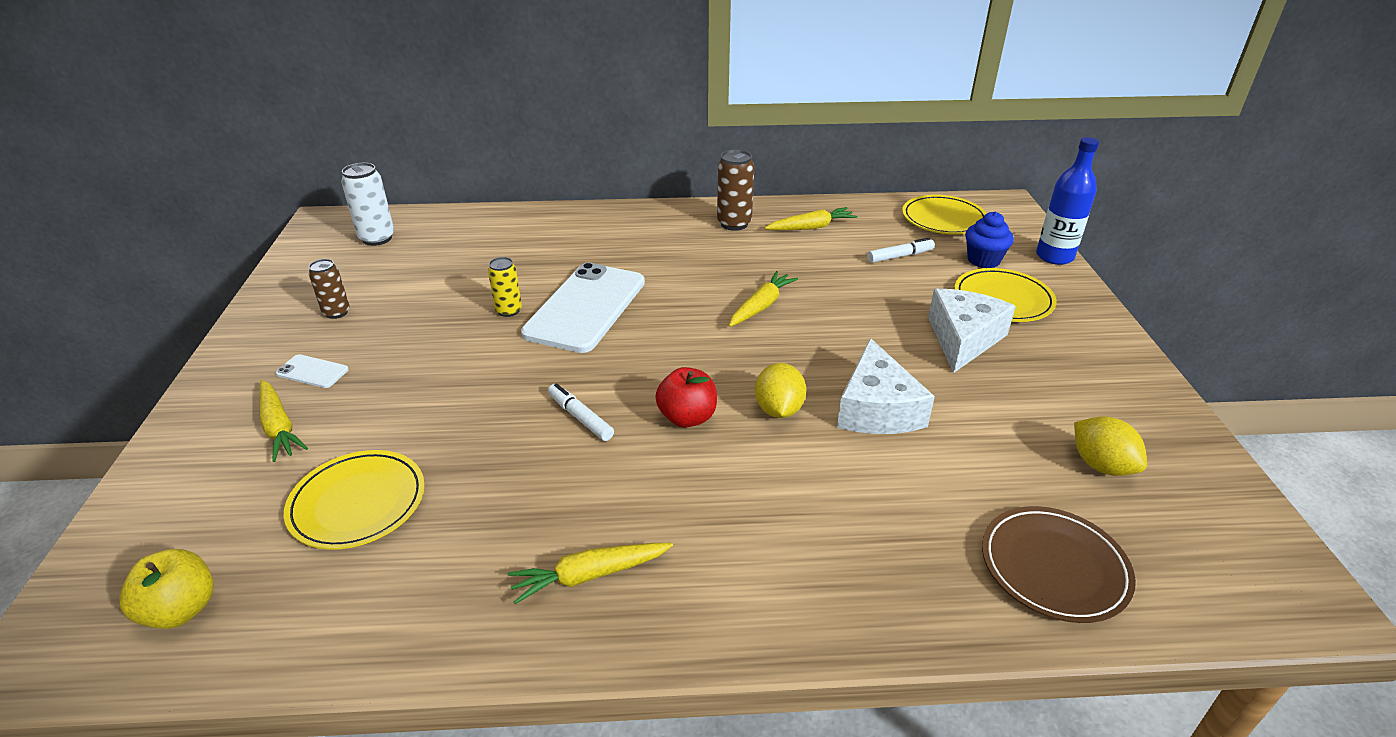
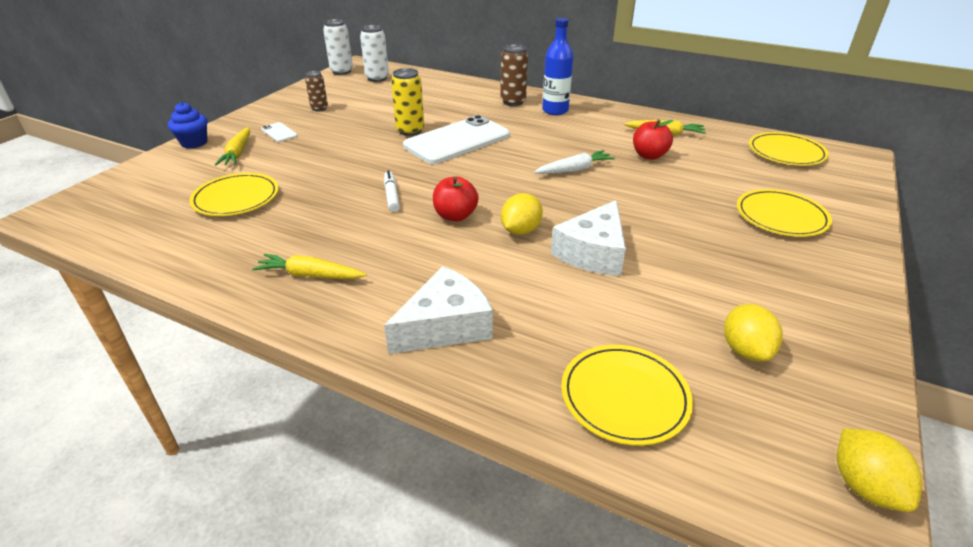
camera: 30 degrees right, 0 degrees up
(181, 610) = (117, 216): yellow apple -> none
(308, 240) = (341, 71): none -> white can
(509, 311) = (410, 131): yellow can -> yellow can, size x1.53
(734, 224) = (608, 118): brown can -> brown can (513, 102)
(761, 306) = (574, 170): yellow carrot -> white carrot
(821, 262) = (649, 156): none -> red apple
(900, 256) = (719, 167): white marker -> none
(963, 339) = (714, 232): white cheese -> white cheese (445, 326)
(983, 260) = (792, 187): blue cupcake -> blue cupcake (194, 143)
(1054, 256) = (867, 201): blue bottle -> blue bottle (555, 110)
(1054, 567) = (624, 397): brown plate -> yellow plate
(1288, 560) = (864, 486): none -> yellow lemon

